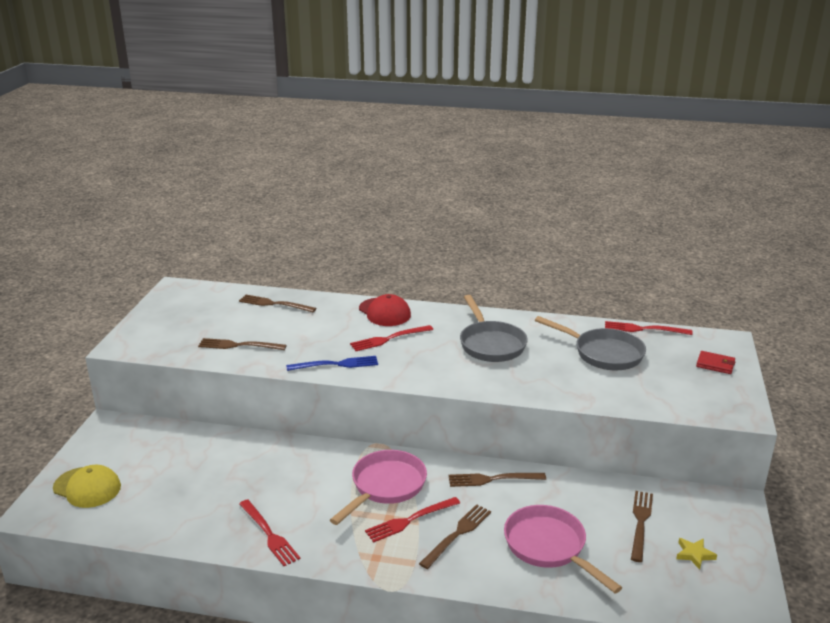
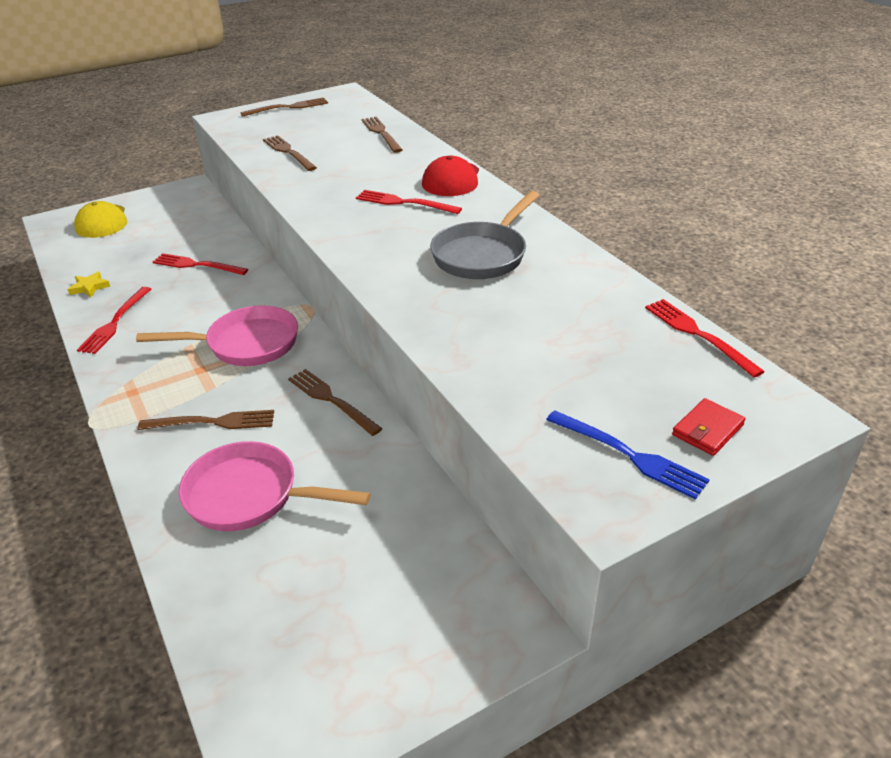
camera: 50 degrees right, 10 degrees up
(337, 364) = (319, 201): blue fork -> blue fork (631, 456)
(409, 520) = (206, 383): red fork -> red fork (196, 265)
(549, 547) = (250, 496): pink pan -> pink pan turned 90 degrees counterclockwise
(603, 353) = (583, 330): grey pan -> none
(640, 522) = (373, 550): brown fork -> brown fork (289, 107)
(694, 554) = (355, 632): yellow star -> yellow star (89, 287)
(715, 364) = (707, 430): red wallet -> red wallet turned 60 degrees clockwise

